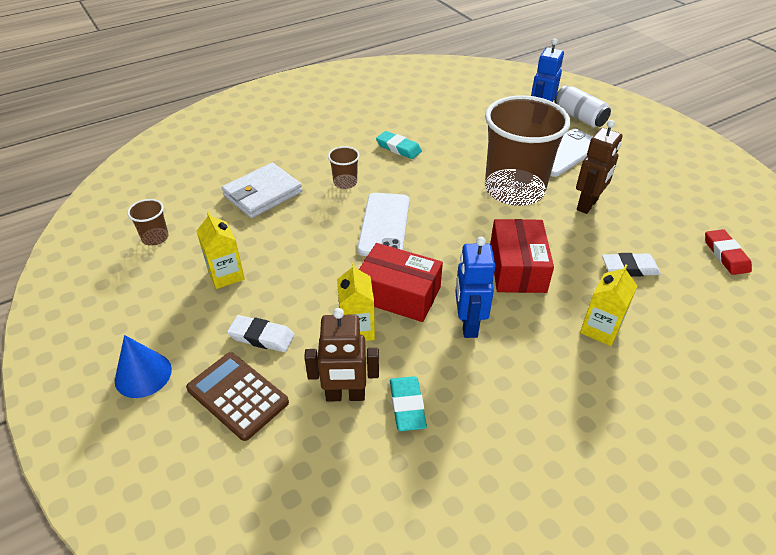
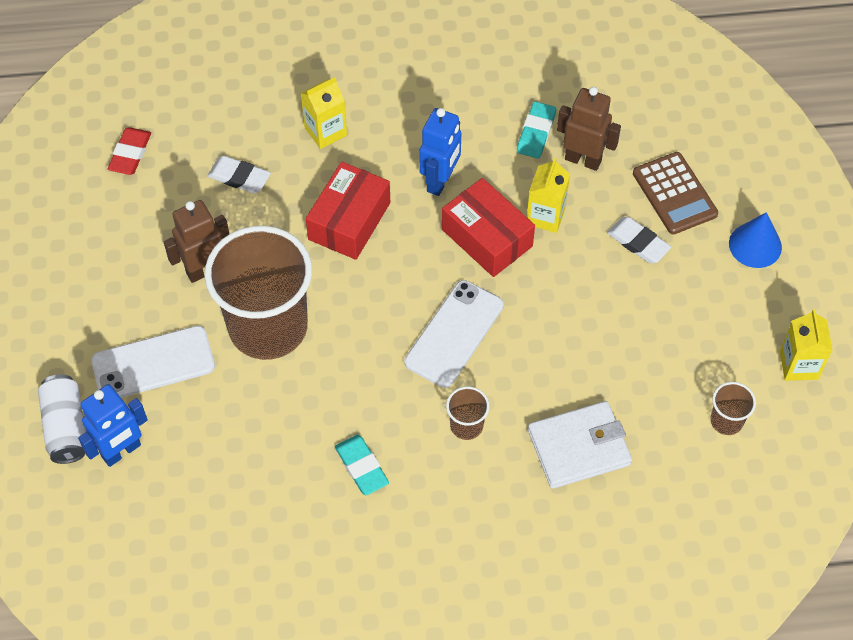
camera: 155 degrees left, 15 degrees up
(226, 275) = (655, 331): yellow carton -> yellow carton (798, 365)

